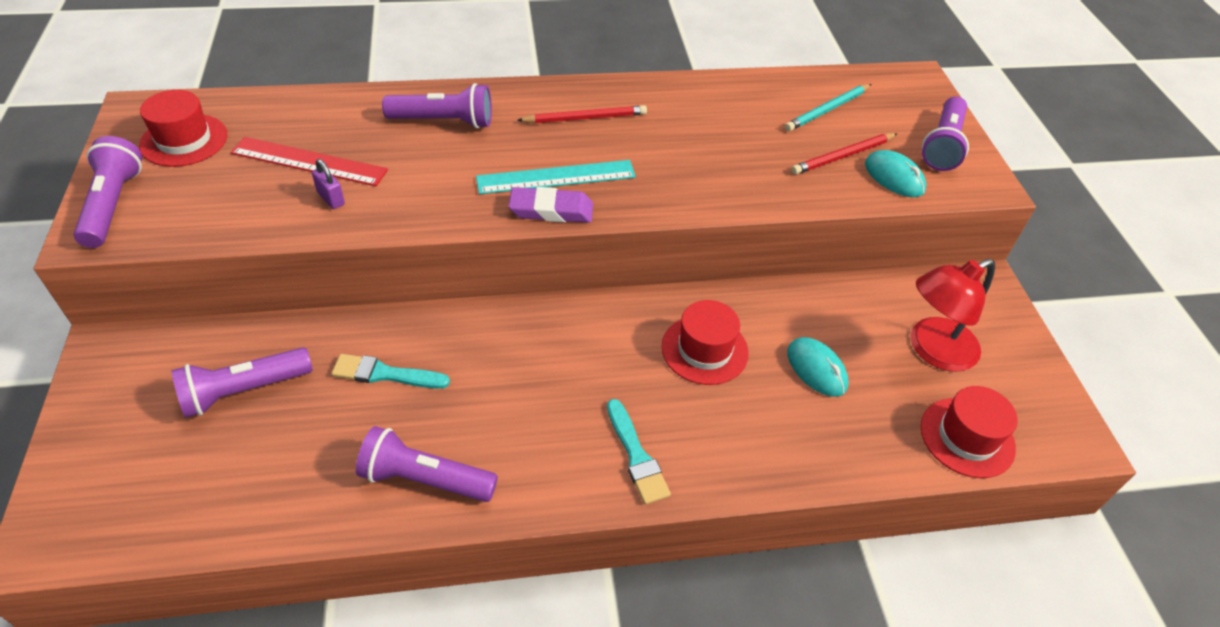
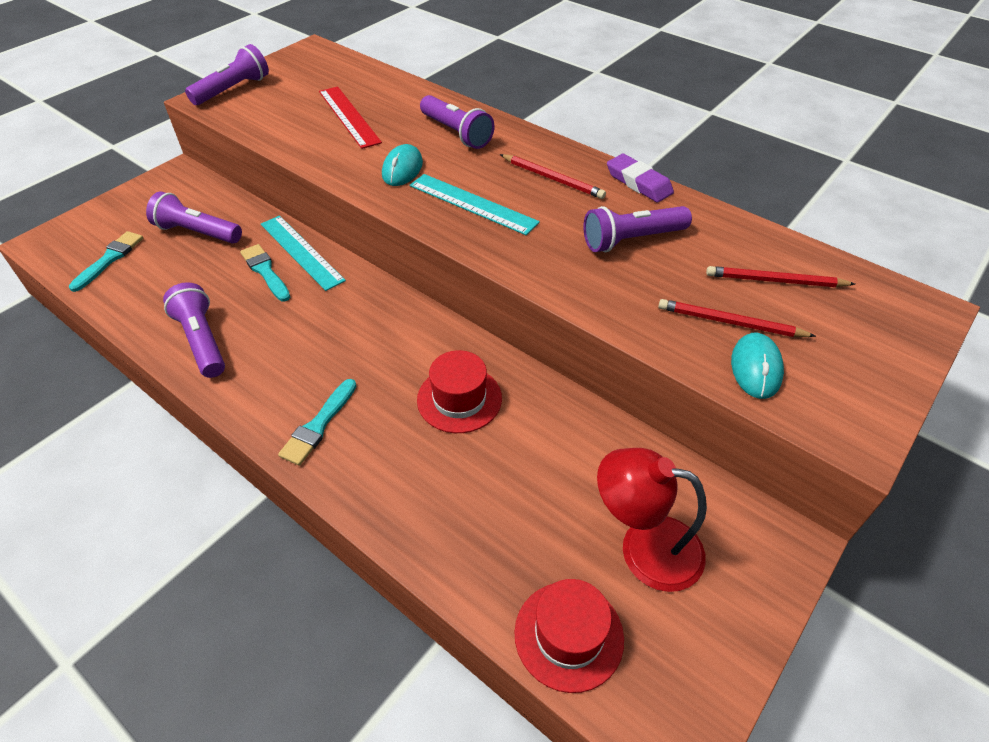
camera: 50 degrees right, 0 degrees up
(178, 491) = (109, 259): none -> turquoise brush
(184, 140) = (309, 74): red hat -> none
(331, 198) = (329, 142): purple padlock -> none
(392, 332) = (301, 252): none -> turquoise ruler
(551, 210) = (437, 221): purple eraser -> purple eraser (638, 182)
(816, 369) = (520, 477): turquoise mouse -> turquoise mouse (402, 169)
(827, 110) = (775, 281): turquoise pencil -> red pencil
(942, 145) = (858, 376): purple flashlight -> purple flashlight (632, 240)

